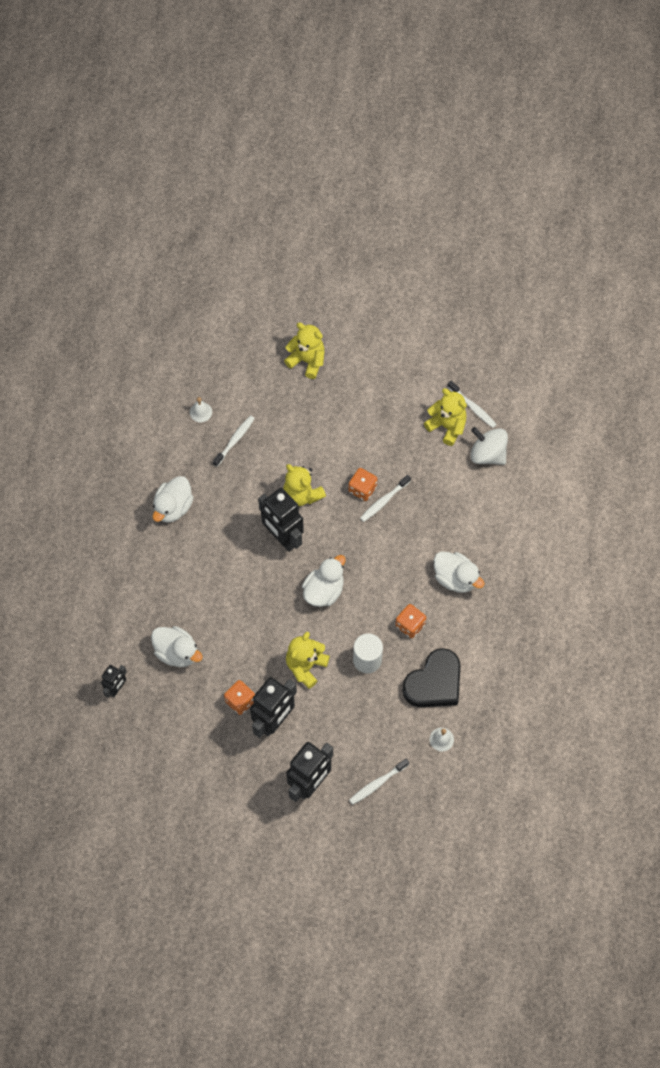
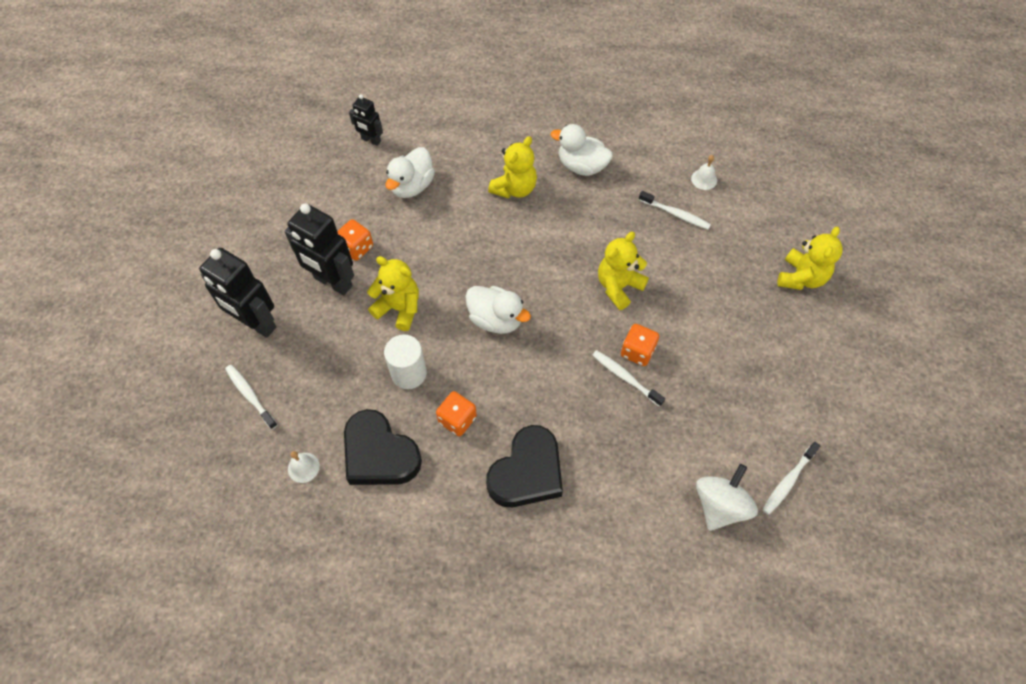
camera: 85 degrees right, 5 degrees down
(283, 537) = (559, 272): black robot -> none
(447, 426) = (750, 448): yellow teddy bear -> yellow teddy bear (514, 188)
(455, 578) = (527, 472): white duck -> black heart

